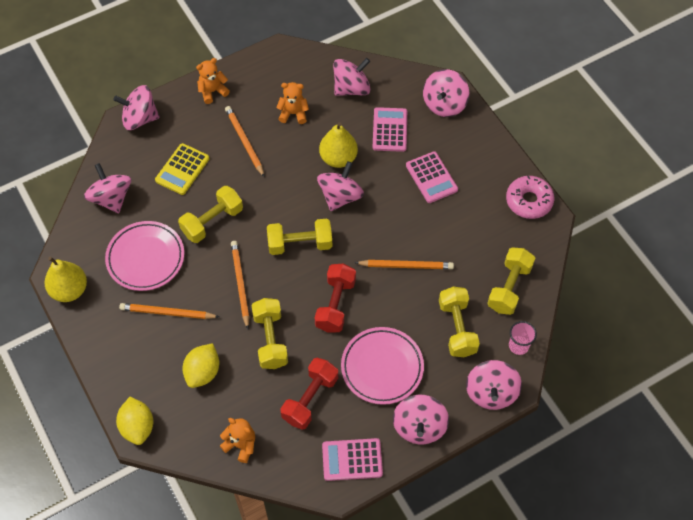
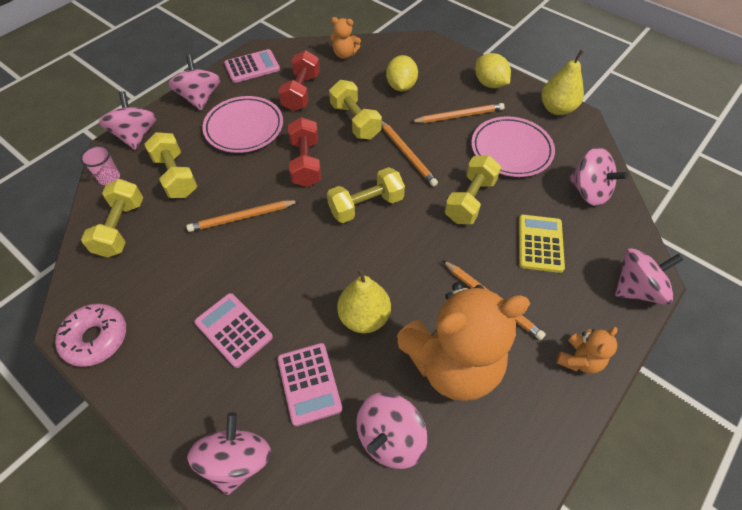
camera: 160 degrees right, 5 degrees down
(138, 427) = (430, 45): yellow lemon -> yellow lemon (489, 84)
(293, 113) = (453, 363): orange teddy bear -> orange teddy bear, size x2.33
(340, 196) = (342, 269): pink spinning top -> none

